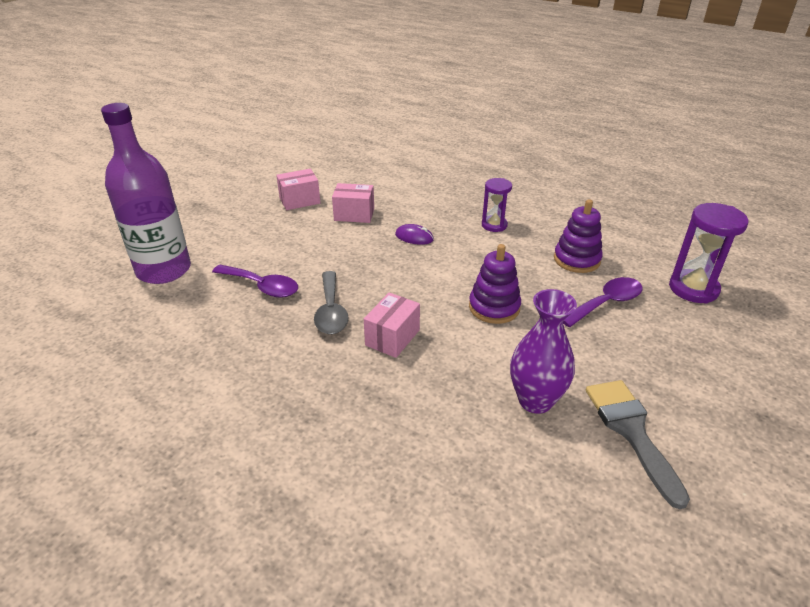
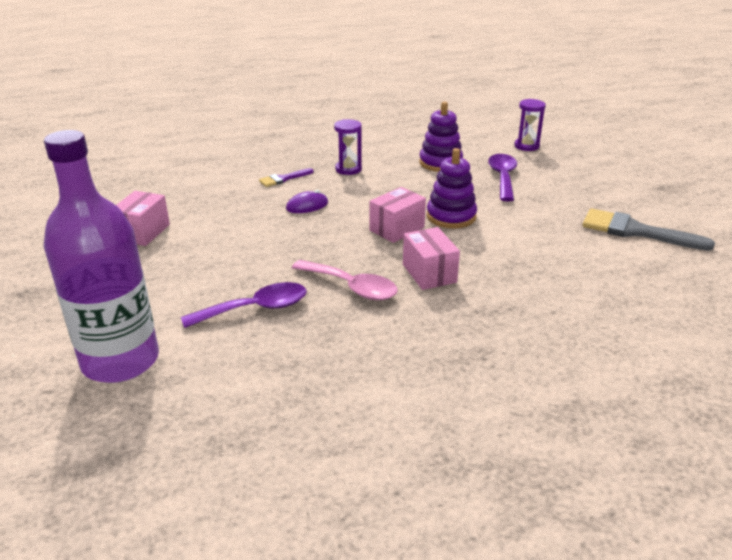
camera: 50 degrees left, 5 degrees down
(331, 311) = (351, 287): grey spoon -> pink spoon
(354, 214) = (222, 216): pink box -> pink box (397, 229)
(437, 208) = (283, 179): none -> purple brush
(535, 400) = (572, 249): purple vase -> none
(693, 289) = (526, 146): purple hourglass -> purple hourglass, size x0.63

